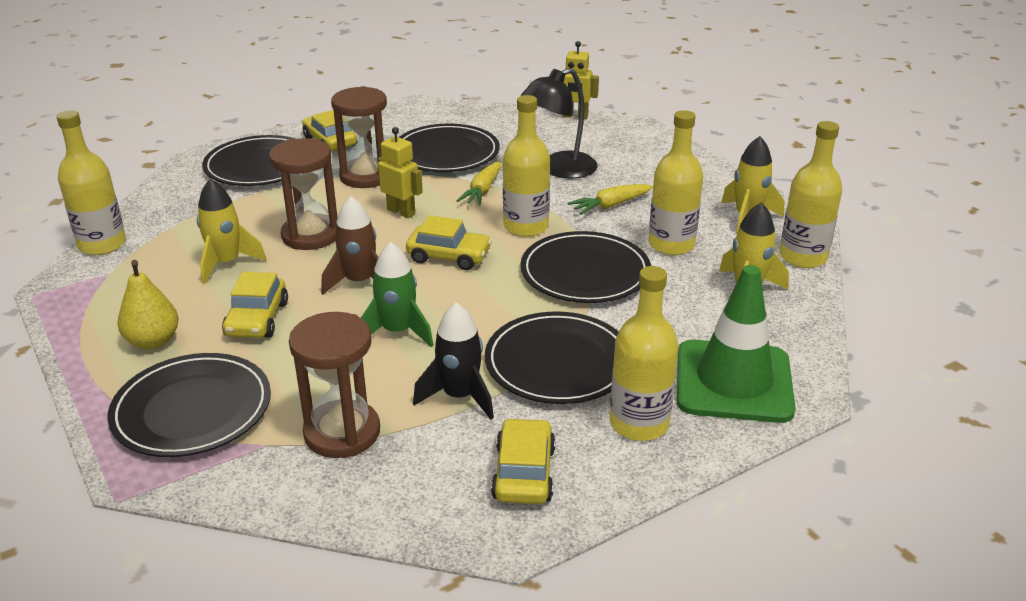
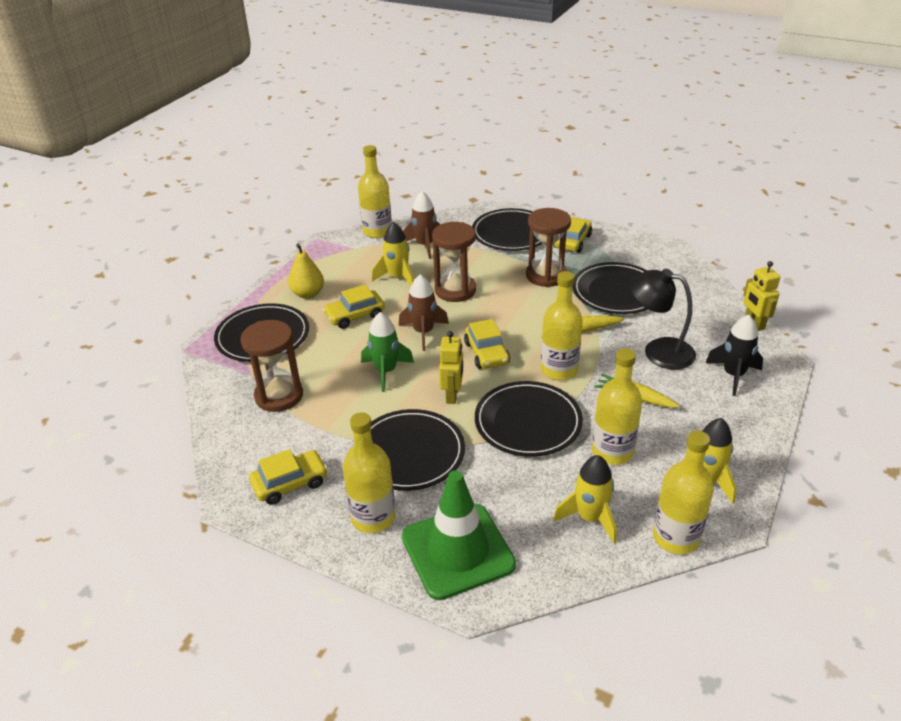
camera: 60 degrees right, 5 degrees up
(191, 224) = (424, 245): none -> brown rocket
(401, 212) = (519, 310): yellow robot -> yellow robot (452, 395)
(459, 396) = (343, 425): black rocket -> black rocket (733, 375)

